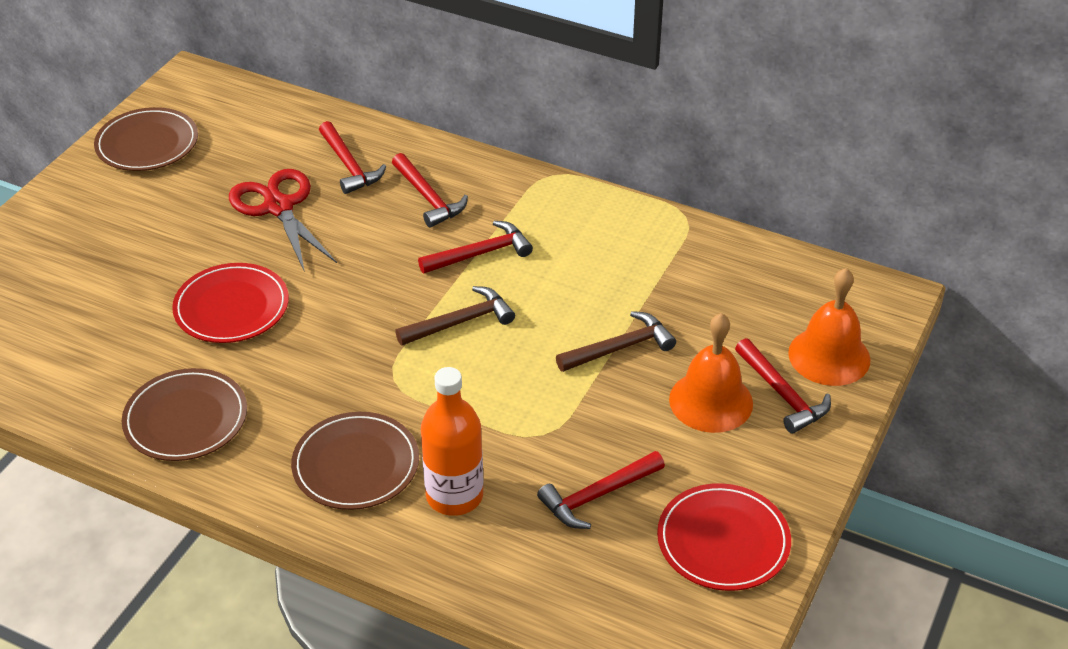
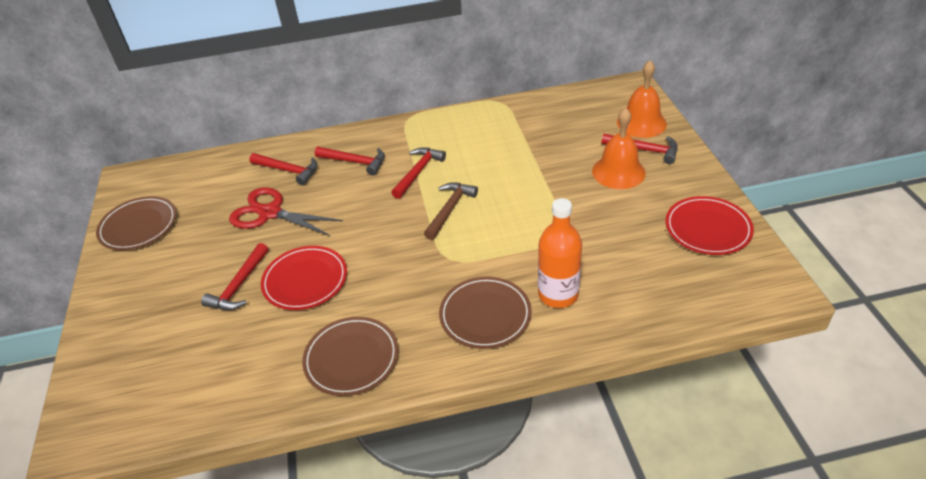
camera: 35 degrees left, 0 degrees up
(598, 496) = (626, 246): red hammer -> red hammer (239, 285)
(619, 348) = (545, 174): brown hammer -> none

